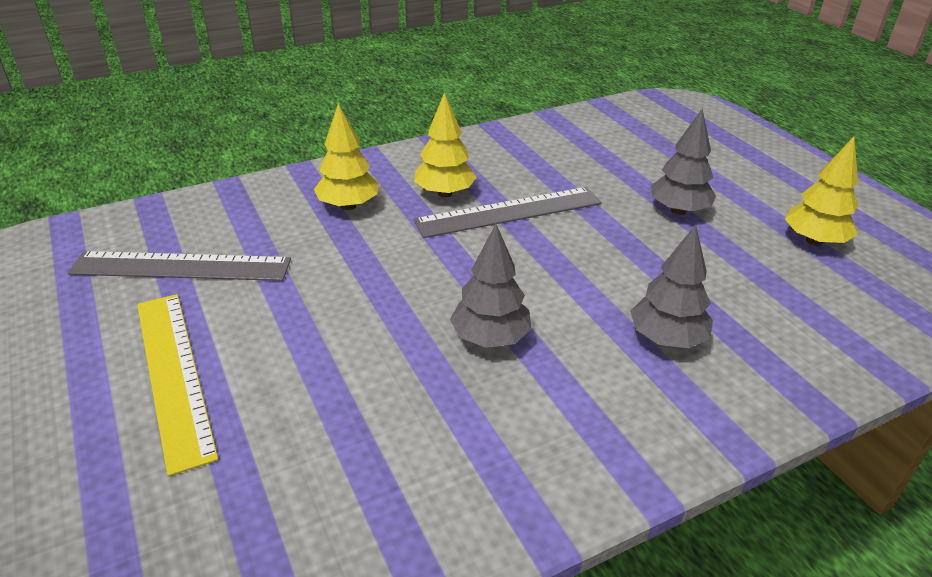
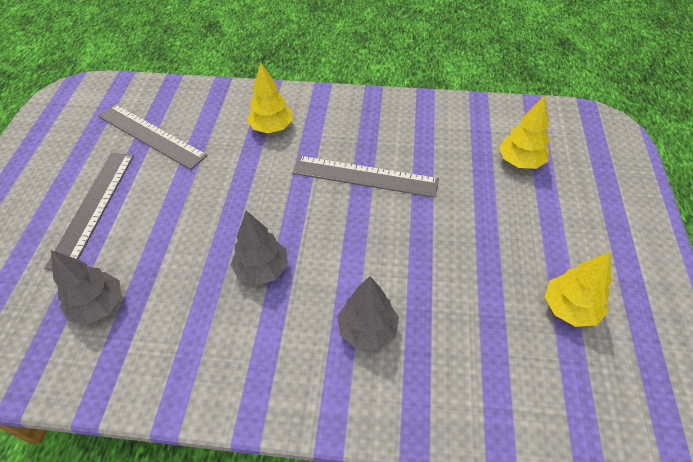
camera: 35 degrees right, 15 degrees up
(173, 374) = (93, 208): yellow ruler -> grey ruler
(444, 193) = (338, 142): yellow tree -> yellow tree (520, 162)
(678, 210) = (487, 229): grey tree -> grey tree (98, 306)

